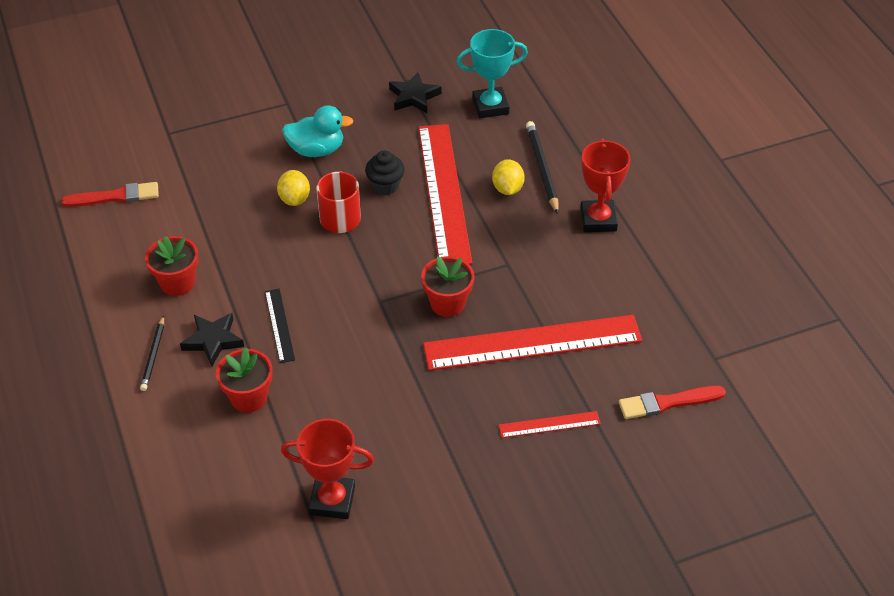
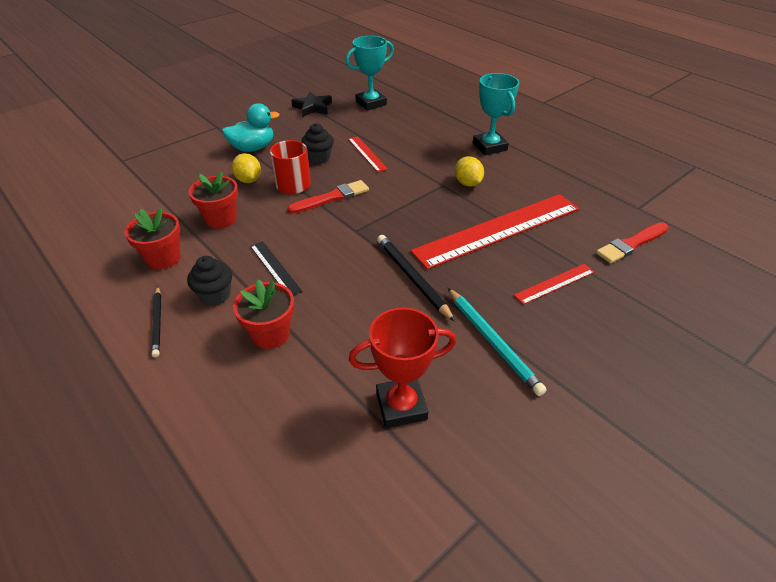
camera: 20 degrees left, 5 degrees down
(115, 196) = (83, 209): red brush -> red brush (331, 198)
(213, 341) = (215, 295): black star -> black cupcake
(444, 193) = (367, 153): red ruler -> red ruler, size x0.44
(447, 303) = (413, 219): red flower pot -> red flower pot (221, 219)
(447, 466) = (492, 341): none -> turquoise pencil
(507, 188) = (412, 142): yellow lemon -> yellow lemon (467, 183)
(542, 169) = (430, 128): black pencil -> black pencil (412, 278)
(598, 220) = (489, 147): red trophy -> turquoise trophy

